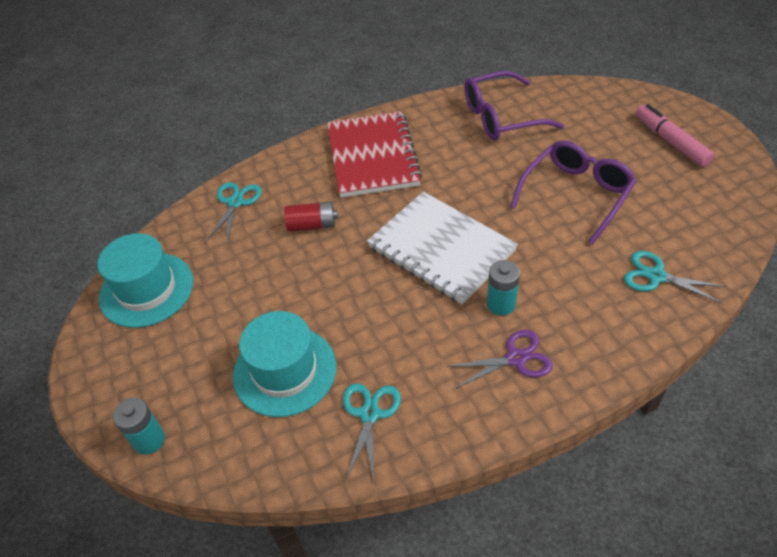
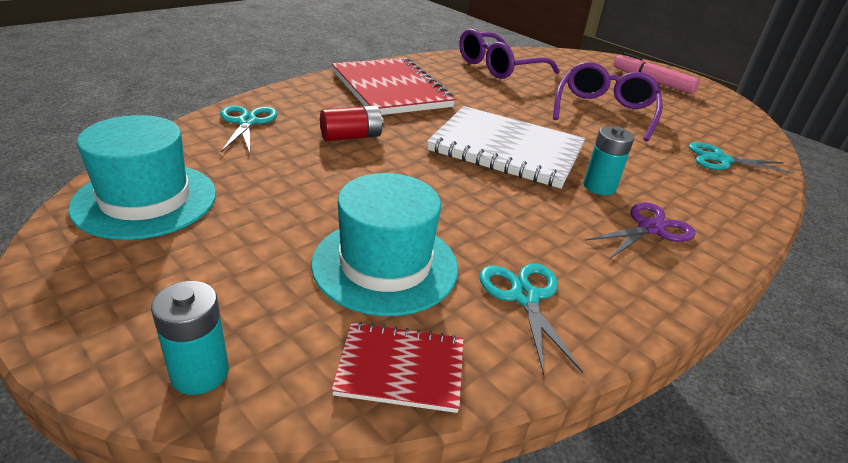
camera: 25 degrees left, 15 degrees down
(261, 458) = (400, 369): none -> red notebook

